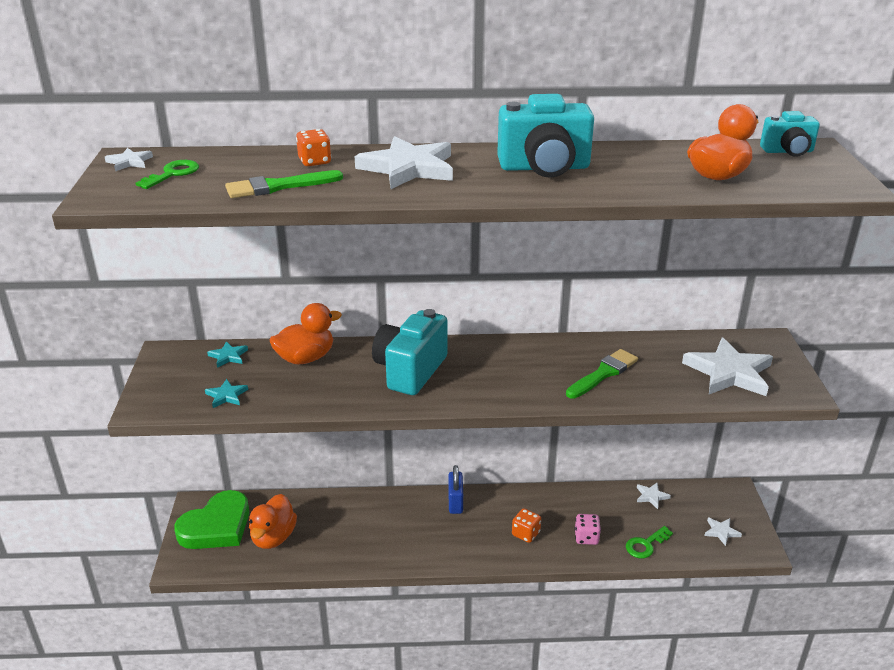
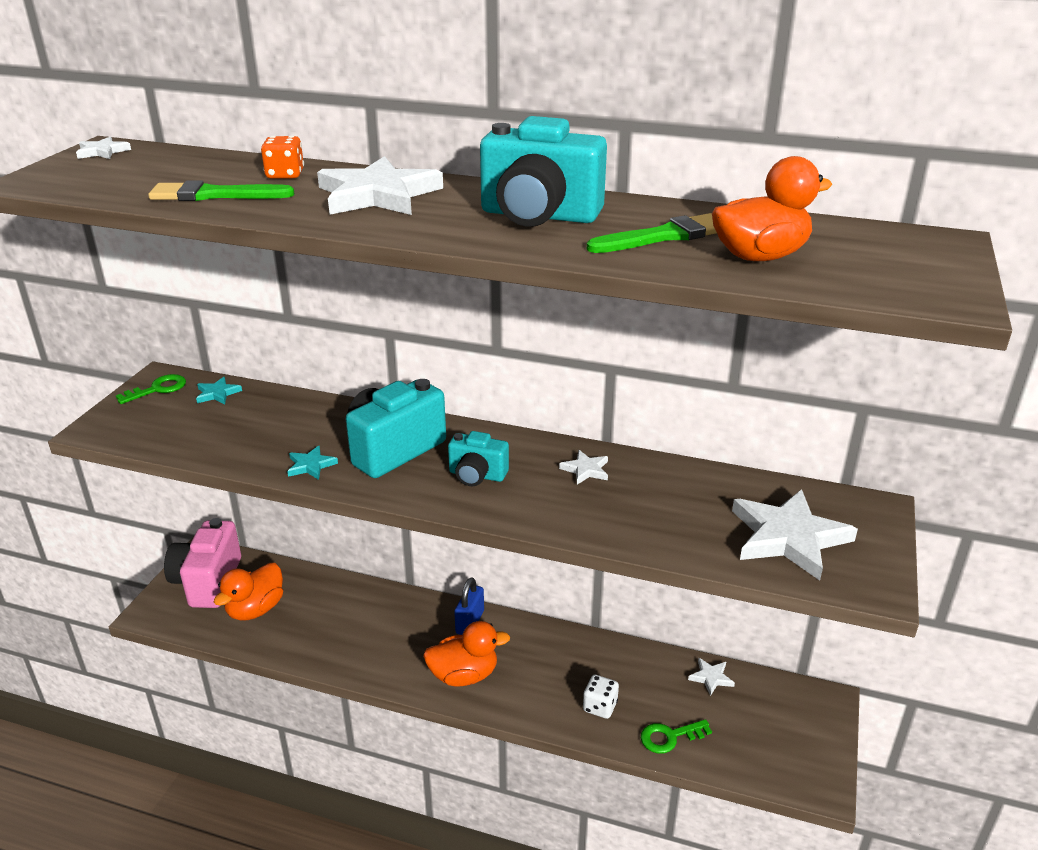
camera: 20 degrees right, 0 degrees up
(172, 174) = (127, 168): green key -> green key (158, 389)
(216, 526) = (208, 582): green heart -> pink camera
(226, 395) = (182, 435): turquoise star -> turquoise star (311, 465)
(306, 358) = (293, 412): orange duck -> orange duck (464, 675)
(525, 534) = (529, 681): orange dice -> none
(586, 537) = (600, 706): pink dice -> white dice
(603, 373) = (619, 502): green brush -> green brush (665, 236)
(721, 532) = (779, 748): white star -> white star (585, 470)
(788, 151) = (897, 240): turquoise camera -> turquoise camera (477, 475)

